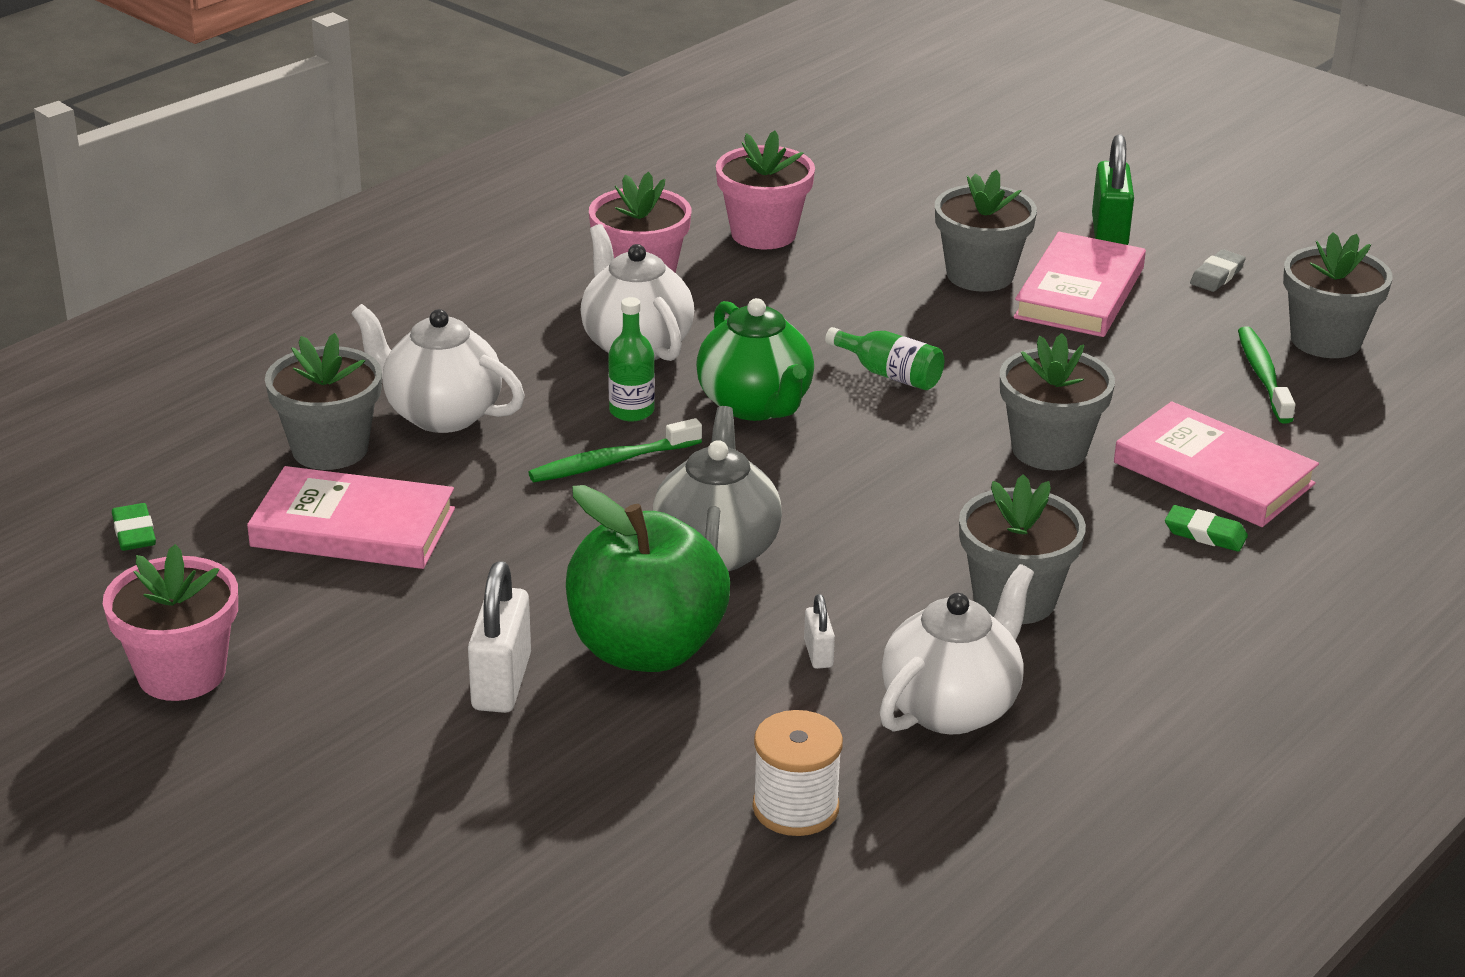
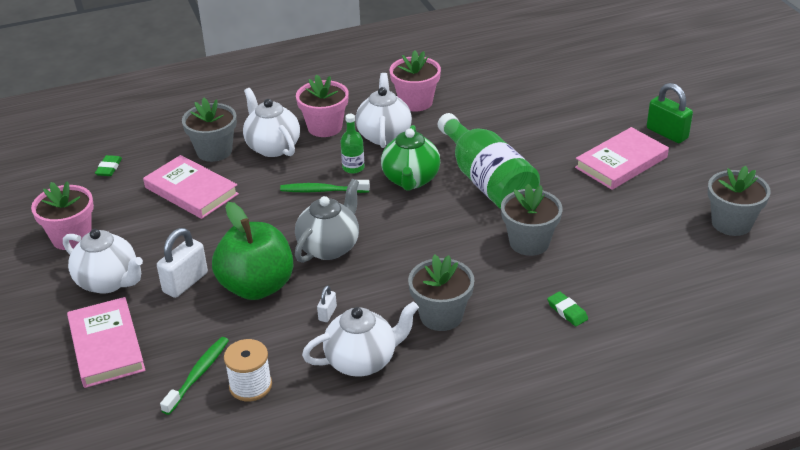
camera: 30 degrees right, 5 degrees up
(343, 726) = (108, 282): none -> white teapot
(763, 234) = (492, 93): pink flower pot -> pink flower pot (325, 127)
(890, 374) = (487, 181): green bottle -> green bottle, size x2.23
(980, 275) = (578, 140): grey flower pot -> none
(1109, 233) = (667, 133): green padlock -> green padlock turned 75 degrees counterclockwise
(1213, 473) = (601, 280): pink book -> pink book (107, 346)
(1217, 275) = (704, 171): grey eraser -> none
(1263, 375) = (678, 234): green toothbrush -> green toothbrush (198, 374)

